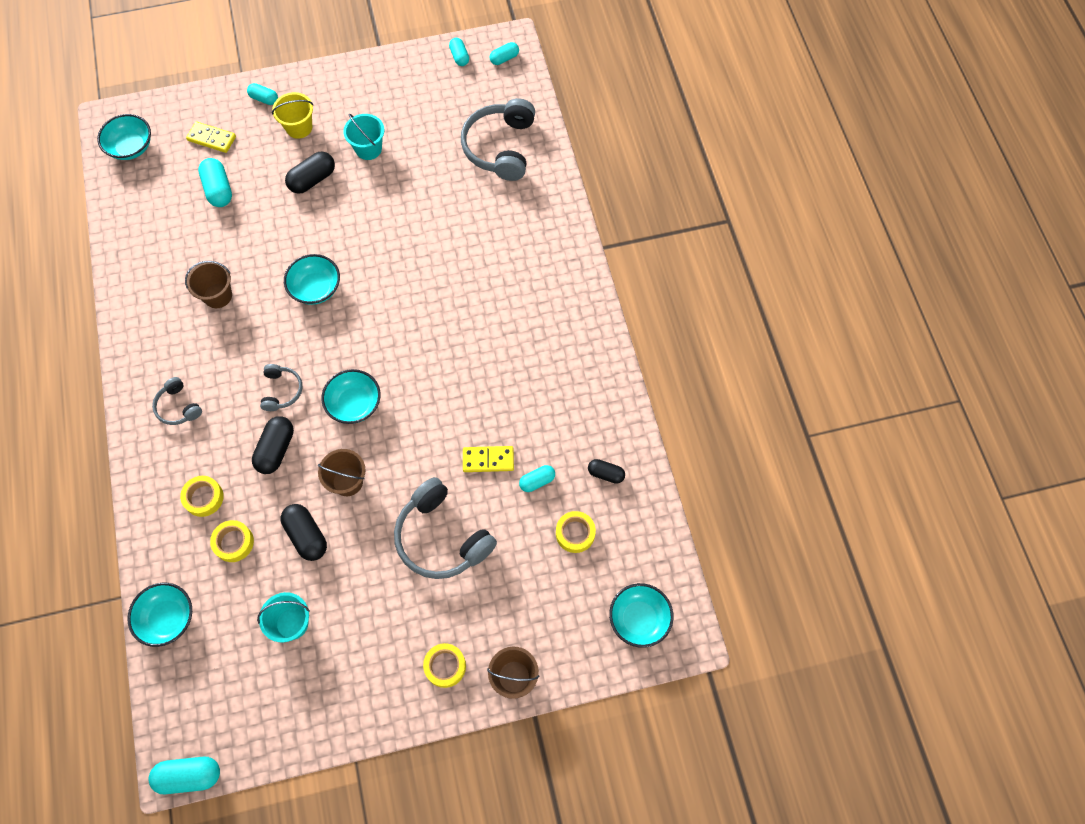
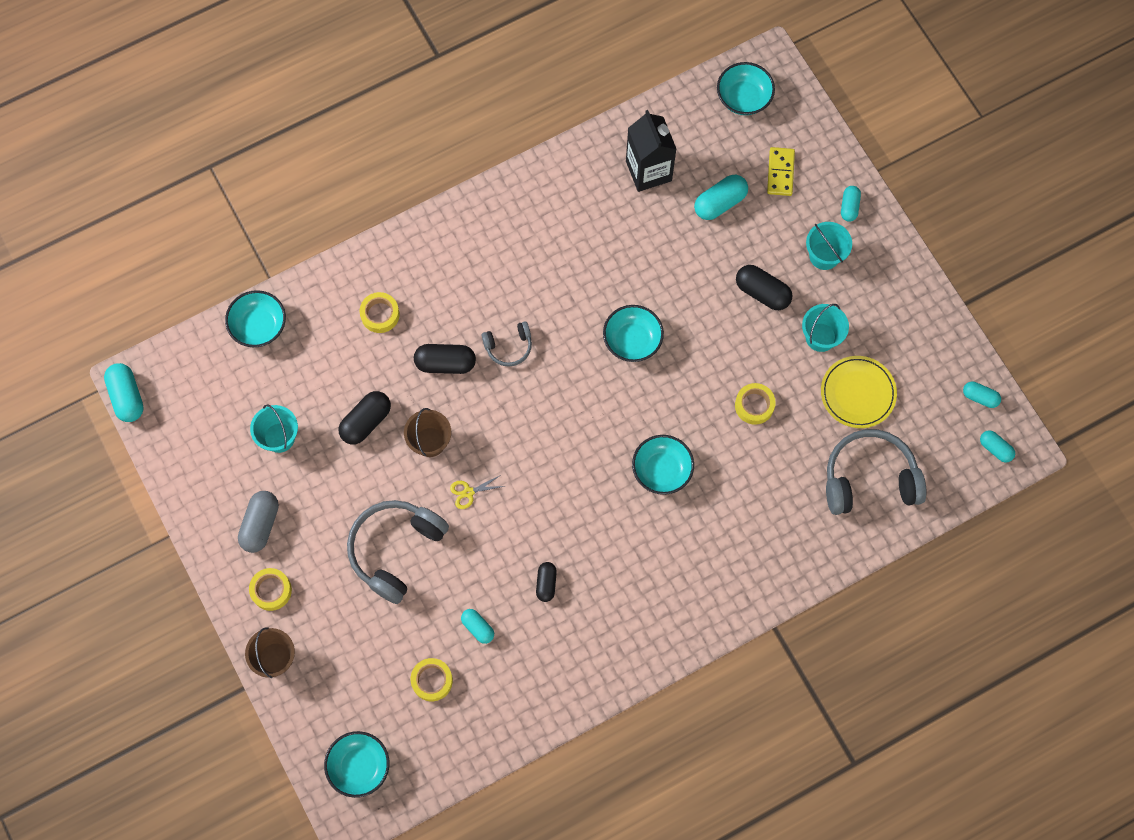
camera: 75 degrees right, 5 degrees up
(164, 236) = (648, 171): none -> black carton
(178, 407) = (465, 256): grey headphones -> none
(218, 295) = (596, 248): brown bucket -> none
(233, 542) = (343, 357): yellow tape -> yellow tape (754, 405)
(299, 127) = (824, 256): yellow bucket -> turquoise bucket
(354, 404) = (513, 421): turquoise bowl -> turquoise bowl (662, 470)
(375, 662) = (260, 525): none -> grey capsule
(408, 459) = (468, 492): none -> yellow scissors
(426, 136) = (858, 393): none -> yellow plate
(459, 57) = (980, 397): turquoise capsule -> turquoise capsule turned 60 degrees clockwise
(488, 460) = (488, 572): yellow domino -> none
(606, 474) = (504, 696): black capsule -> black capsule (546, 583)

